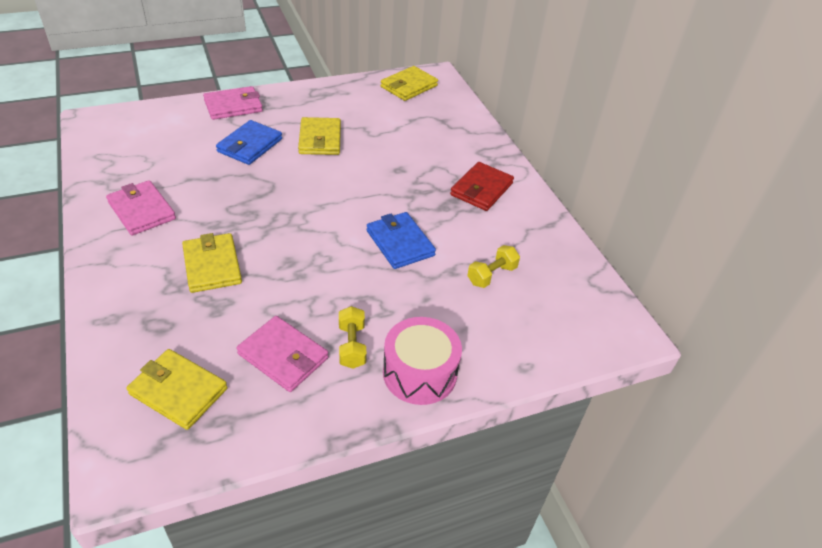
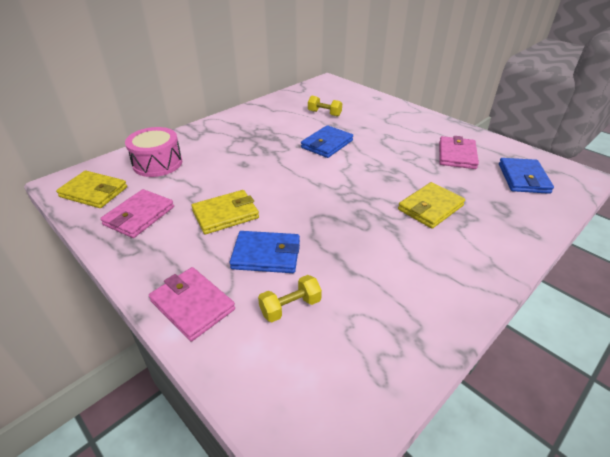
camera: 110 degrees left, 5 degrees down
(141, 211) = (422, 279): pink wallet -> pink wallet (139, 216)
(178, 391) = (523, 178): yellow wallet -> blue wallet
(352, 346) = (422, 138): yellow dumbbell -> yellow dumbbell (290, 307)
(420, 373) = (413, 118): pink drum -> pink drum (157, 163)
(481, 189) = (243, 129): red wallet -> none

